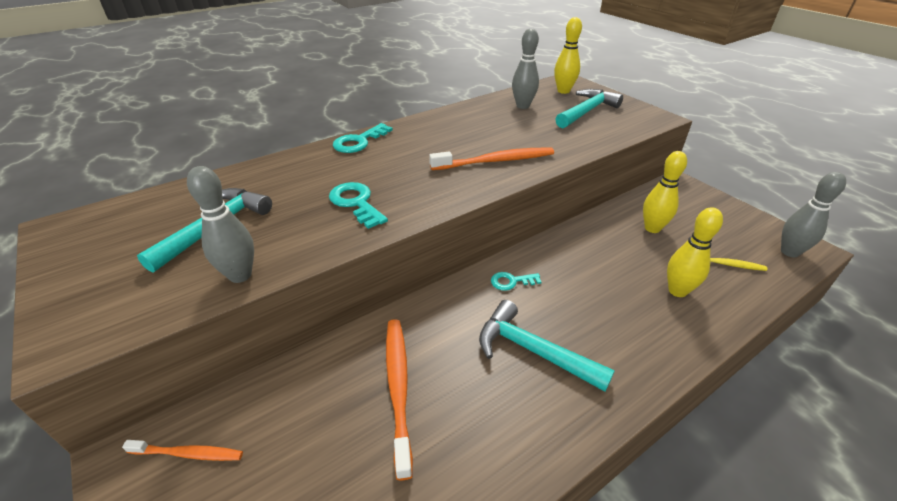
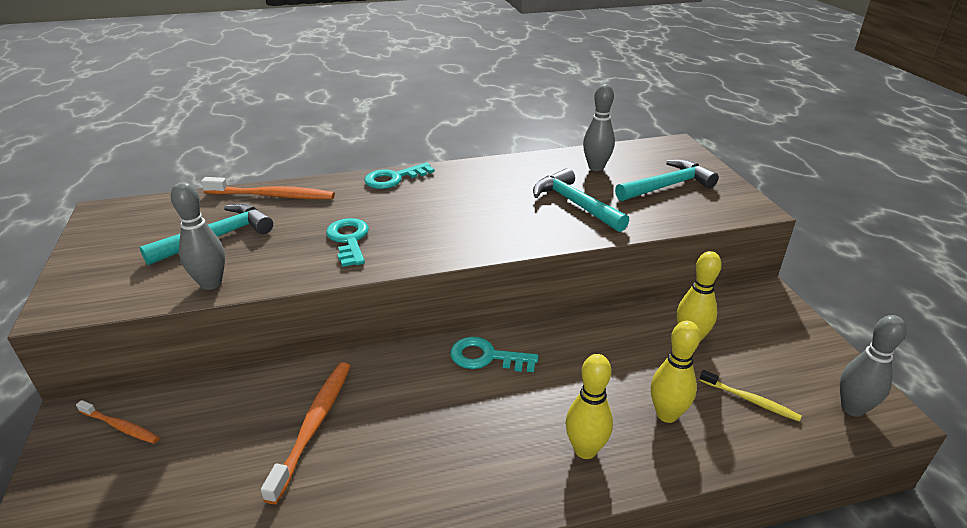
camera: 20 degrees right, 5 degrees down
(496, 161) = (516, 224): orange toothbrush -> orange toothbrush (273, 196)
(511, 281) = (486, 357): turquoise key -> turquoise key, size x1.58
(533, 350) = (462, 430): turquoise hammer -> turquoise hammer (575, 204)
(563, 91) = (659, 157): yellow bowling pin -> yellow bowling pin (585, 450)

